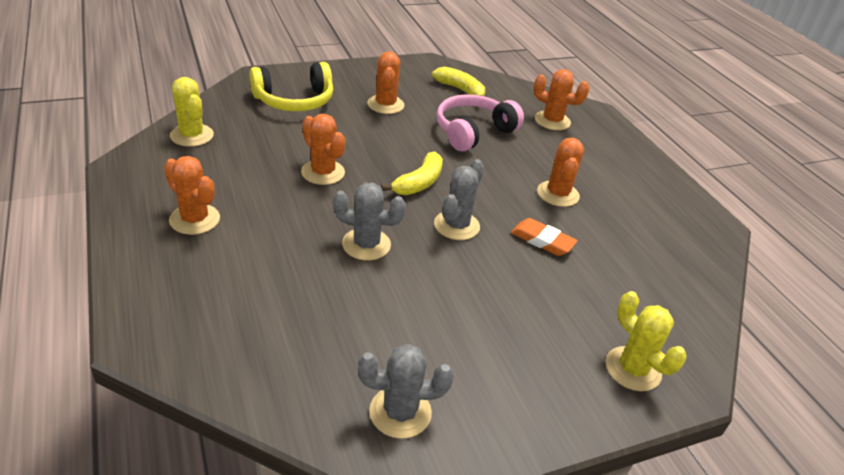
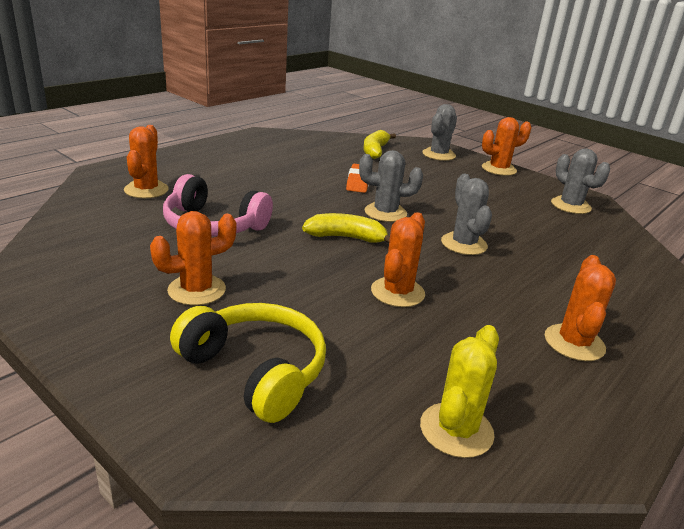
camera: 115 degrees left, 10 degrees down
(460, 90) = (105, 246): yellow banana -> yellow banana (375, 151)
(558, 194) = (286, 180): orange cactus -> orange cactus (499, 169)
(632, 369) = (438, 155): yellow cactus -> grey cactus

